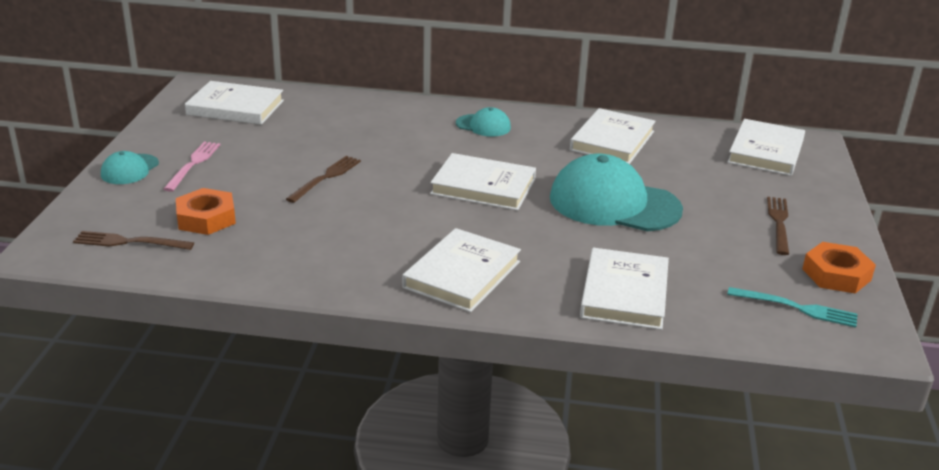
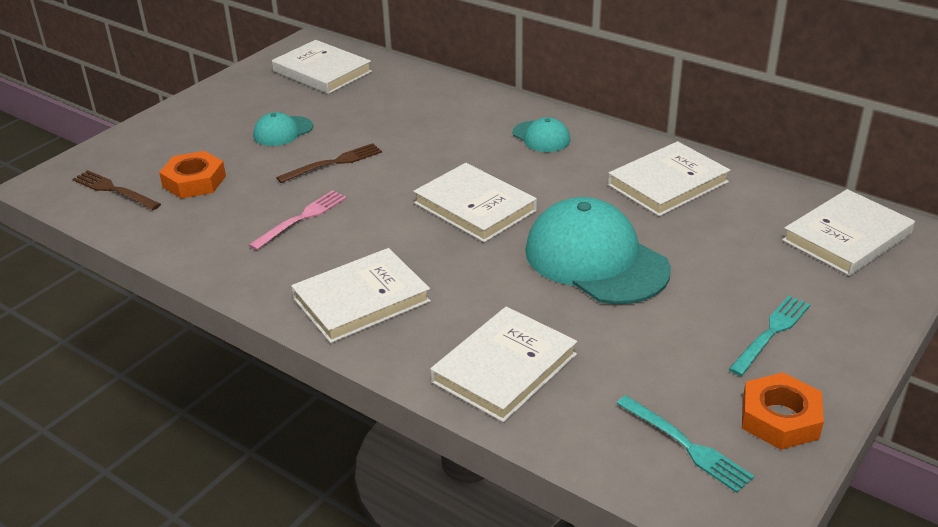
camera: 30 degrees right, 5 degrees up
(129, 169) = (178, 118): turquoise cap -> turquoise cap (283, 131)
(193, 164) = (233, 124): pink fork -> pink fork (302, 218)
(779, 223) = (771, 333): brown fork -> turquoise fork

